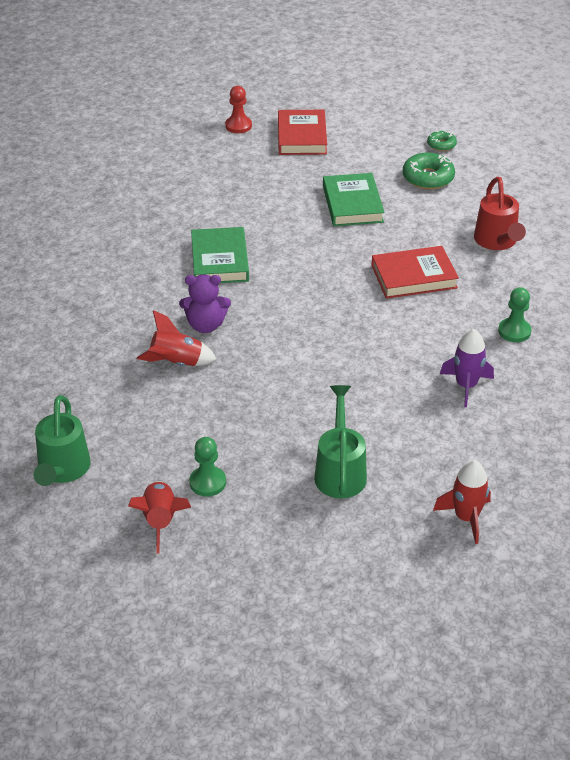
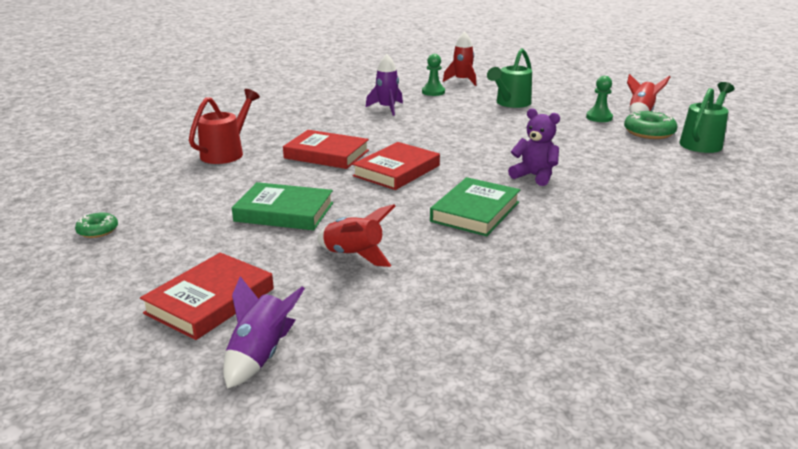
camera: 145 degrees left, 15 degrees down
(176, 363) = (579, 164): red rocket -> red rocket (354, 255)
(238, 126) = (261, 355): red pawn -> purple rocket
(328, 281) = (396, 171): none -> red book
(352, 204) = (284, 212): green book -> green book turned 75 degrees clockwise
(428, 178) = (177, 208): green donut -> green donut (649, 132)
(514, 331) = (314, 116): green pawn -> green pawn (433, 92)

